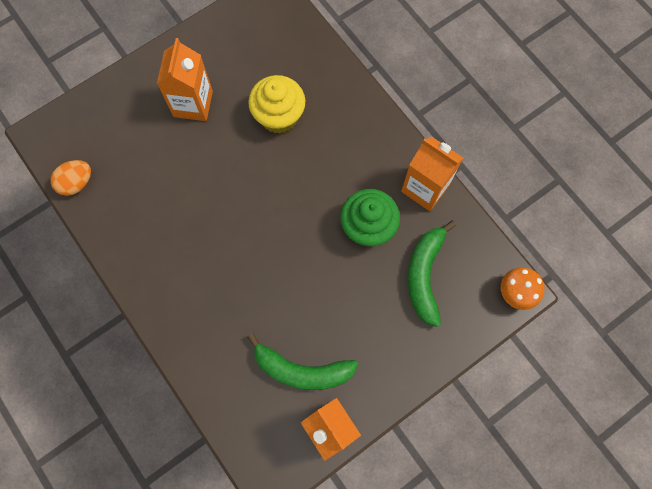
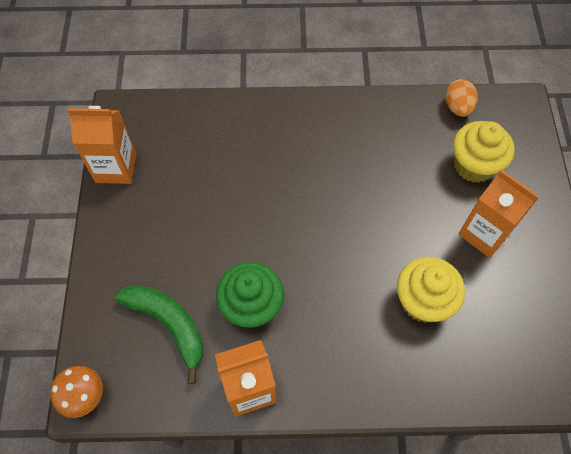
camera: 125 degrees right, 10 degrees down
(132, 141) = (474, 165): none -> yellow cupcake
(301, 370) = (175, 175): green banana -> none

